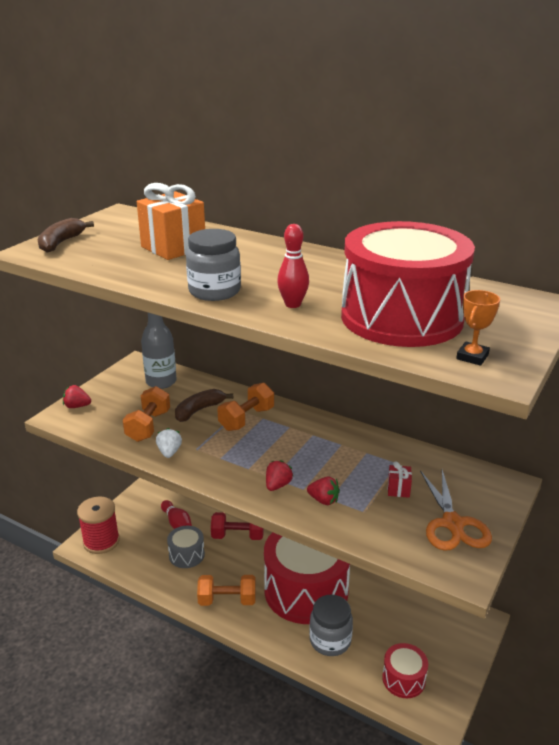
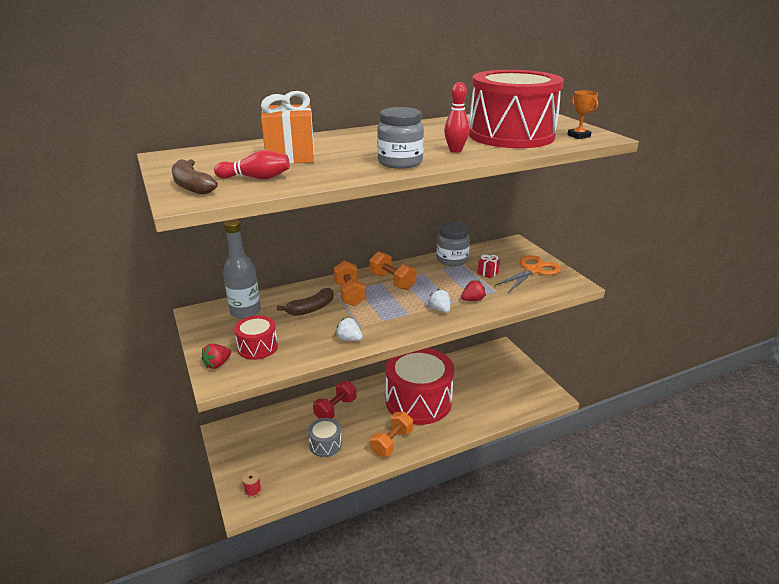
camera: 55 degrees left, 0 degrees up
(101, 541) = (253, 490): red spool -> red spool, size x0.45
(148, 426) = (300, 337): orange dumbbell -> orange dumbbell (392, 281)
(177, 523) = (285, 435): red bowling pin -> red bowling pin (256, 178)
(199, 410) = (311, 309): brown banana -> brown banana turned 120 degrees counterclockwise
(277, 485) = (440, 310): red strawberry -> white strawberry
(330, 640) = (468, 411): grey jar -> grey jar (452, 260)
(403, 679) = (520, 396): red drum -> red drum (257, 347)
(452, 523) = (533, 270): orange scissors -> orange scissors turned 75 degrees counterclockwise

